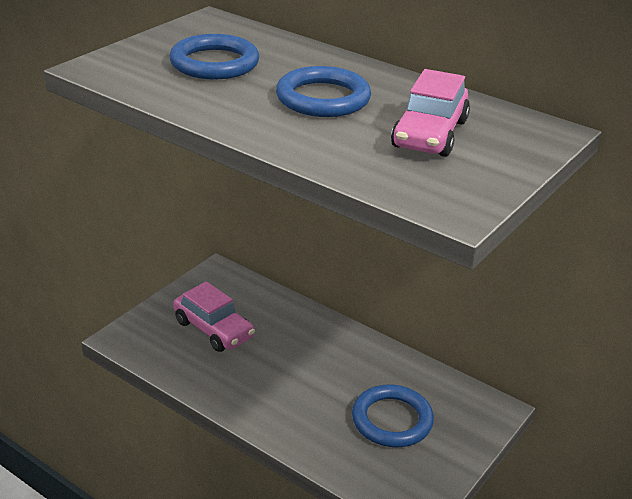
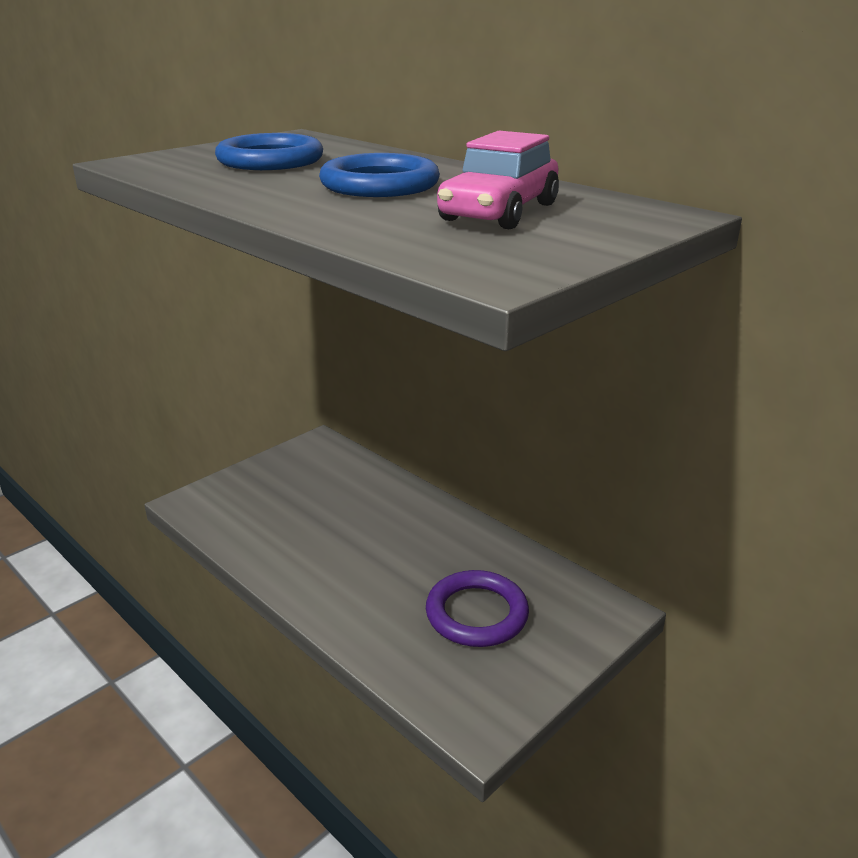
camera: 10 degrees right, 5 degrees down
(213, 329) = (294, 499): pink car -> none
(392, 420) = (476, 614): blue ring -> purple ring

